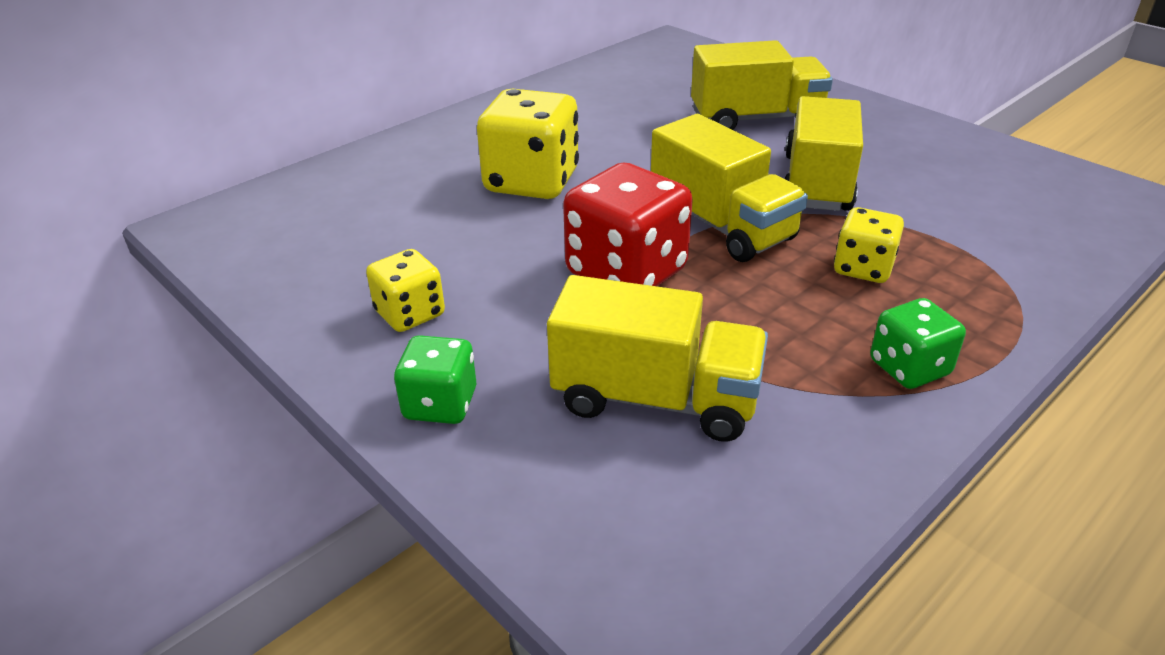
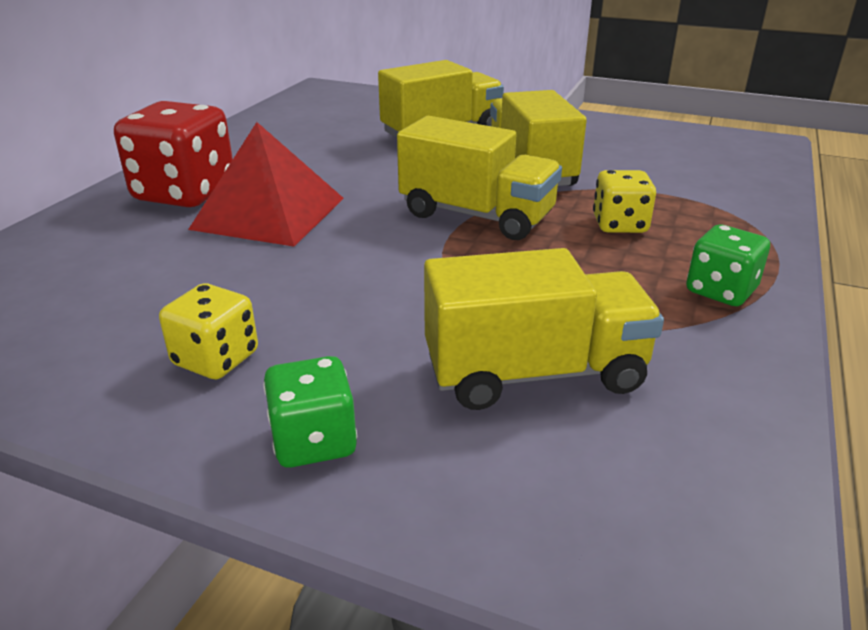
camera: 25 degrees left, 5 degrees down
(531, 182) = (269, 213): yellow dice -> red pyramid
(626, 273) = (420, 270): red dice -> red dice (185, 193)

